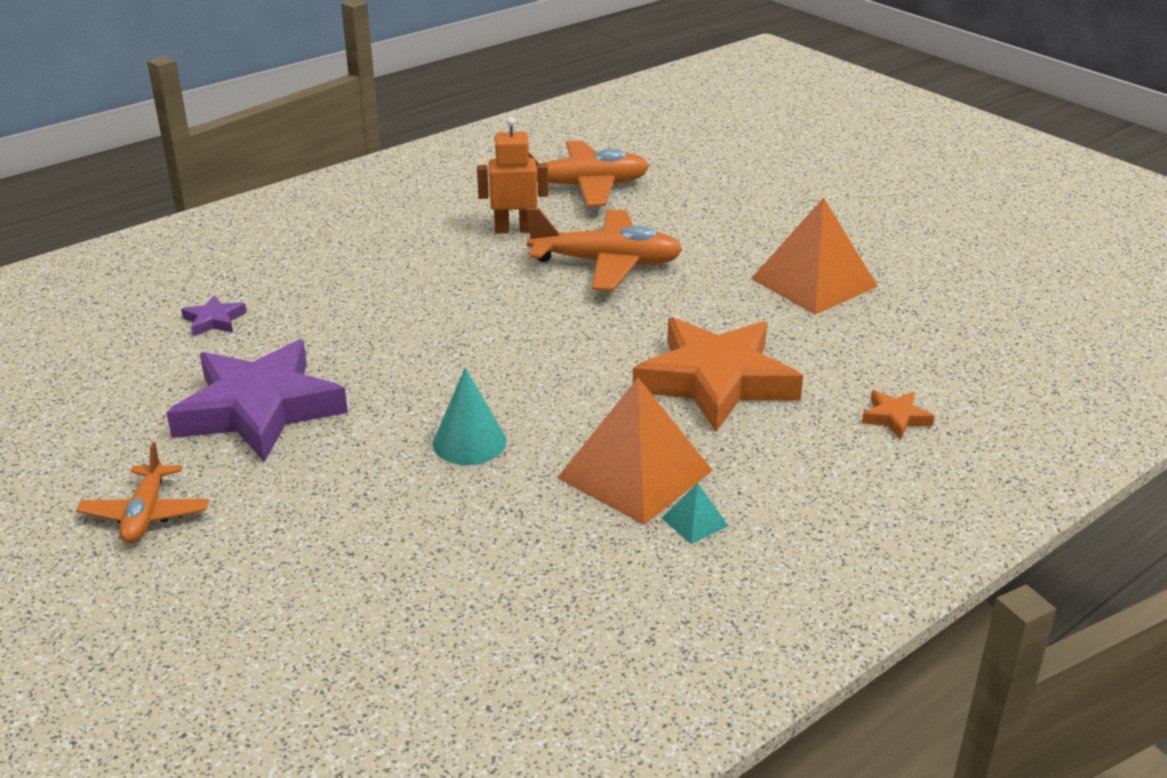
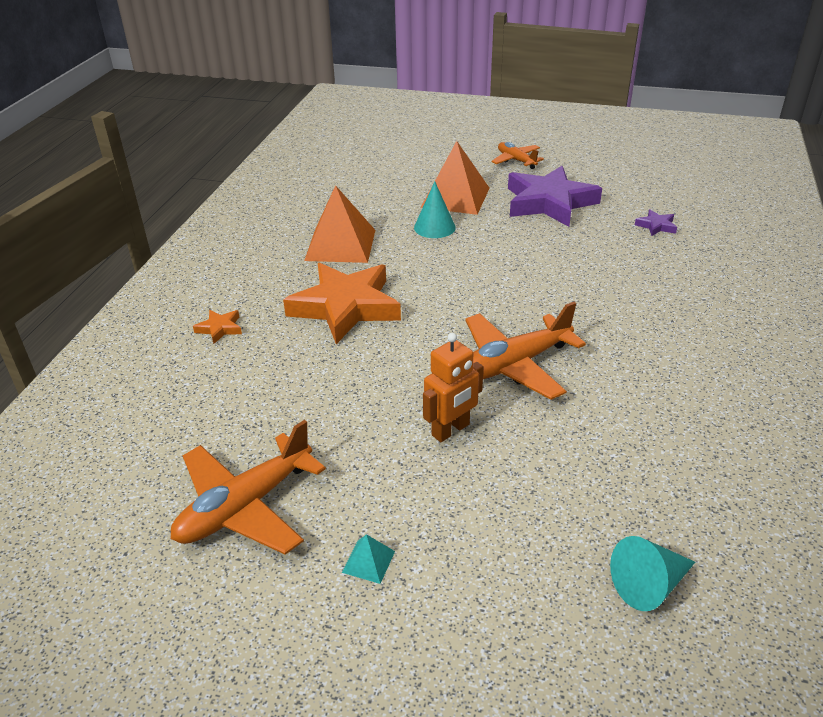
camera: 145 degrees right, 5 degrees up
(514, 229) = (622, 365): orange robot -> orange robot (451, 430)
(582, 187) = (650, 445): orange plane -> orange plane (245, 506)
(690, 146) = (649, 584): none -> turquoise cone
(695, 522) = (293, 237): turquoise pyramid -> turquoise pyramid (368, 561)
(814, 282) = (345, 421): orange pyramid -> orange pyramid (455, 197)

